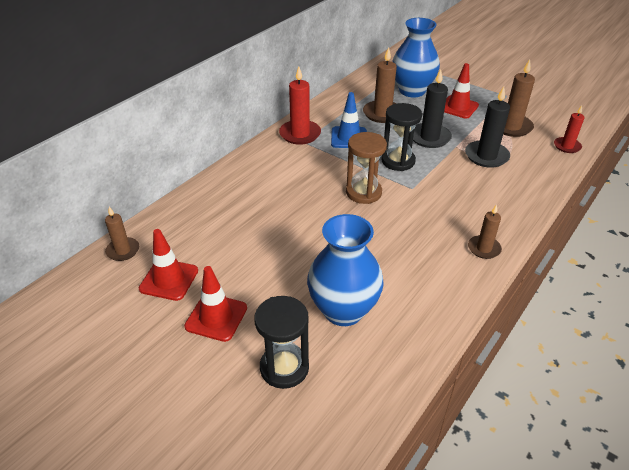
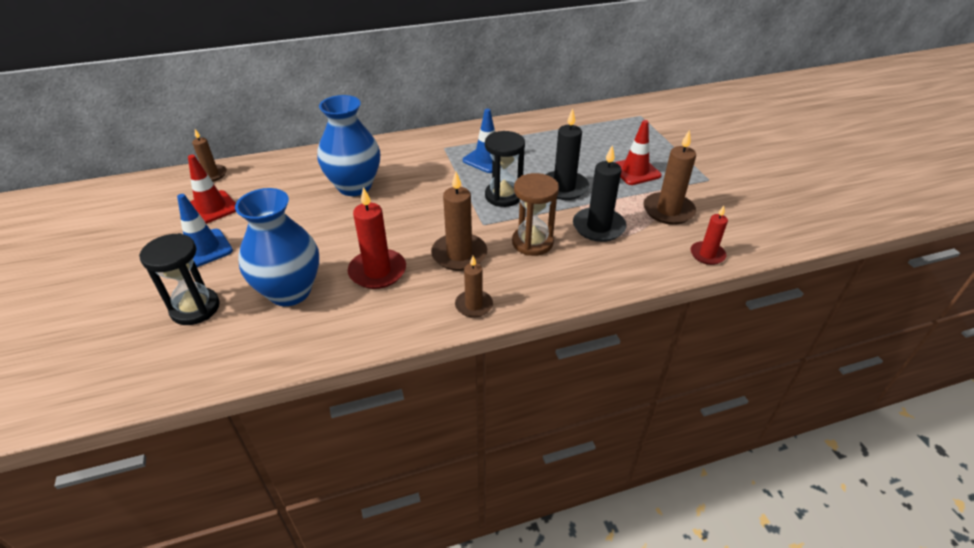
camera: 35 degrees right, 0 degrees up
(216, 317) = (203, 249): red traffic cone -> blue traffic cone
(300, 134) = (449, 141): red candle -> red candle (377, 271)
(363, 192) = (435, 209): brown hourglass -> brown hourglass (532, 243)
(382, 113) = (548, 150): brown candle -> brown candle (459, 254)
(412, 91) = (607, 140): blue vase -> blue vase (354, 186)

